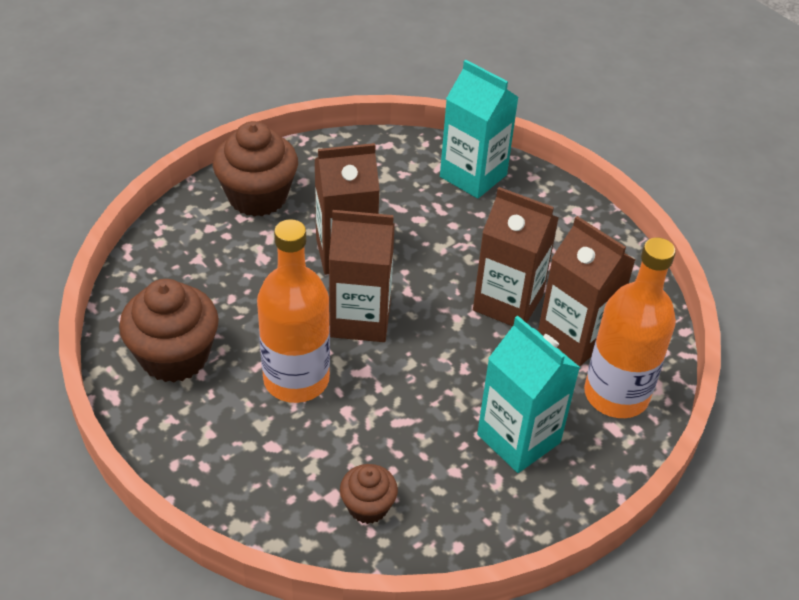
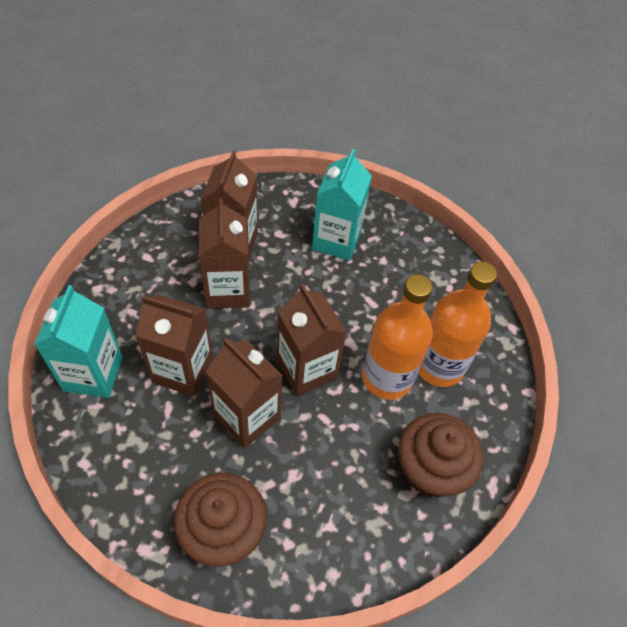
camera: 125 degrees left, 10 degrees up
(368, 506) = (440, 289): brown cupcake -> none
(432, 231) = (182, 370): none -> brown carton
(616, 394) = (267, 208): orange bottle -> orange bottle (439, 365)

